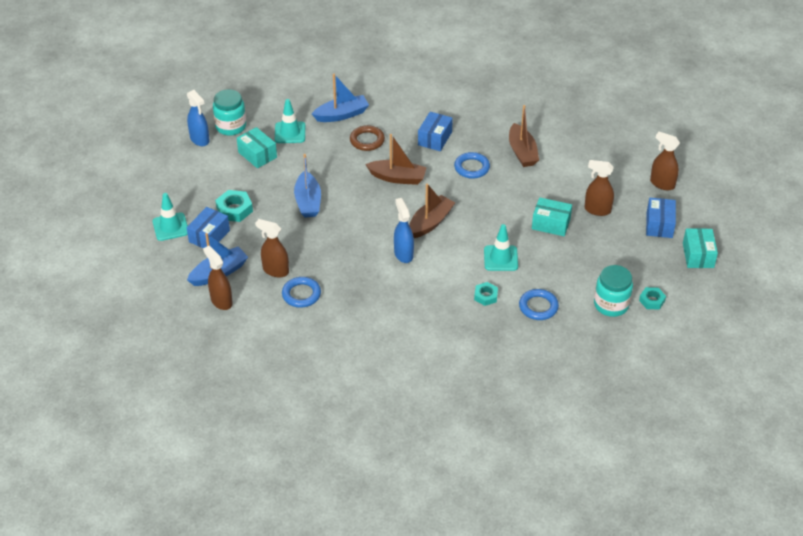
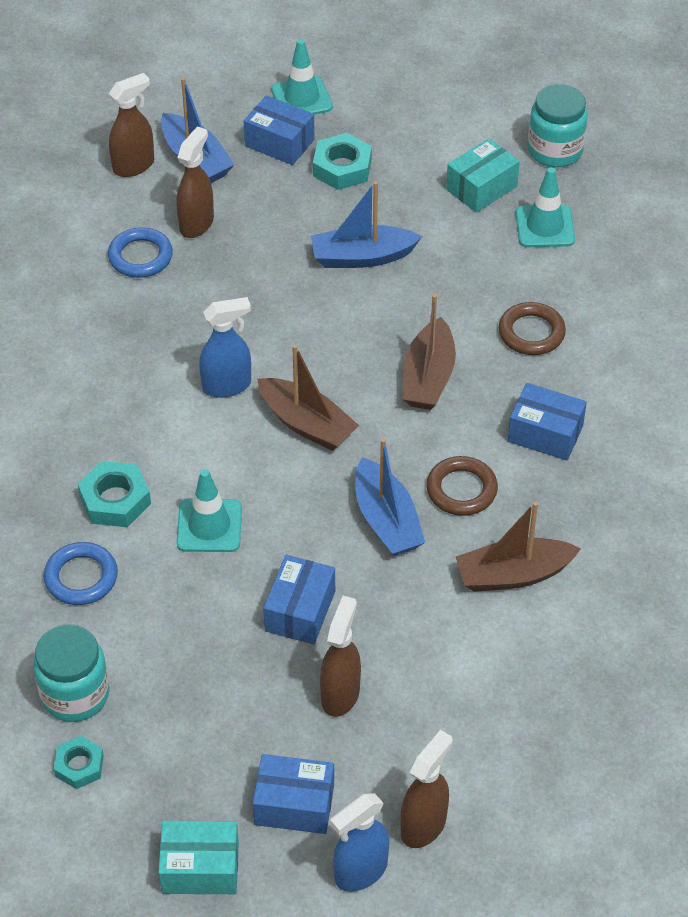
camera: 90 degrees right, 5 degrees up
(200, 140) = (516, 115): blue spray bottle -> blue spray bottle (360, 871)
(341, 115) = (603, 295): blue boat -> blue boat (386, 520)
(472, 168) = (461, 490): blue ring -> brown ring
(486, 296) = (115, 500): turquoise nut -> turquoise nut, size x1.53
(551, 224) = (300, 611): turquoise box -> blue box

